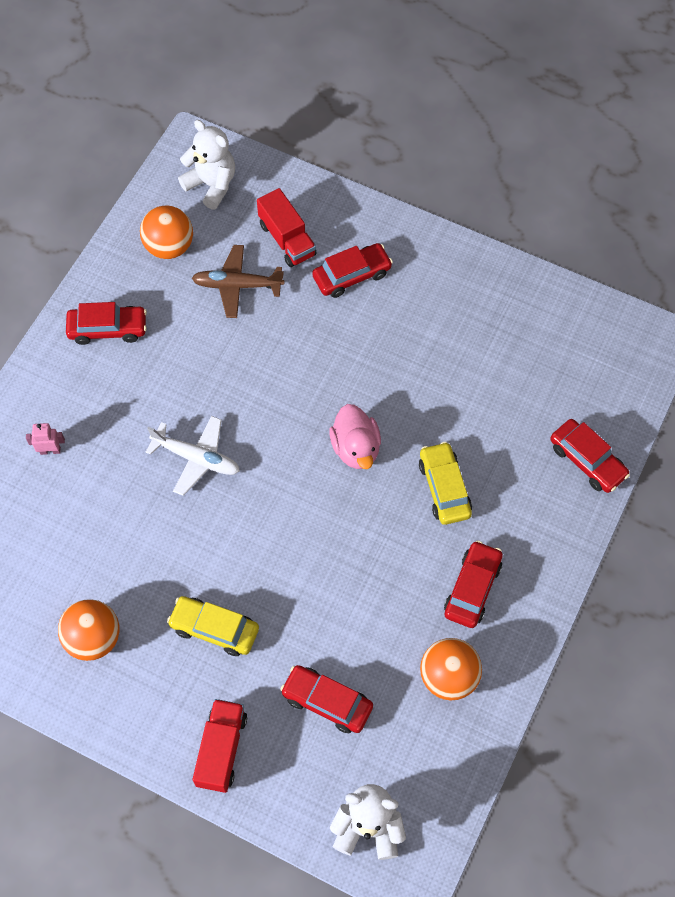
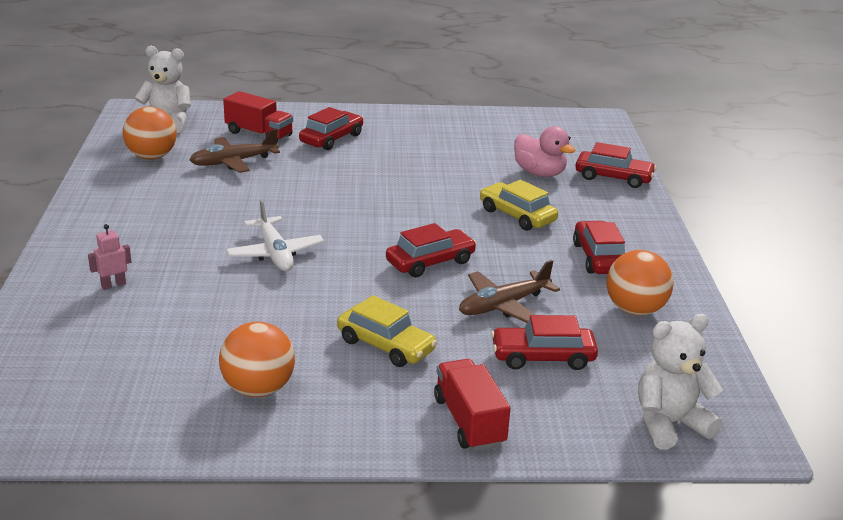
camera: 30 degrees left, 35 degrees down
(108, 329) = (123, 207): red car -> red car (430, 262)
(197, 458) = (275, 253): white plane -> white plane turned 75 degrees clockwise
(214, 629) = (386, 345): yellow car -> yellow car turned 135 degrees counterclockwise
(341, 619) = (503, 305): none -> brown plane
(356, 448) = (420, 214): pink duck -> pink duck (539, 173)

